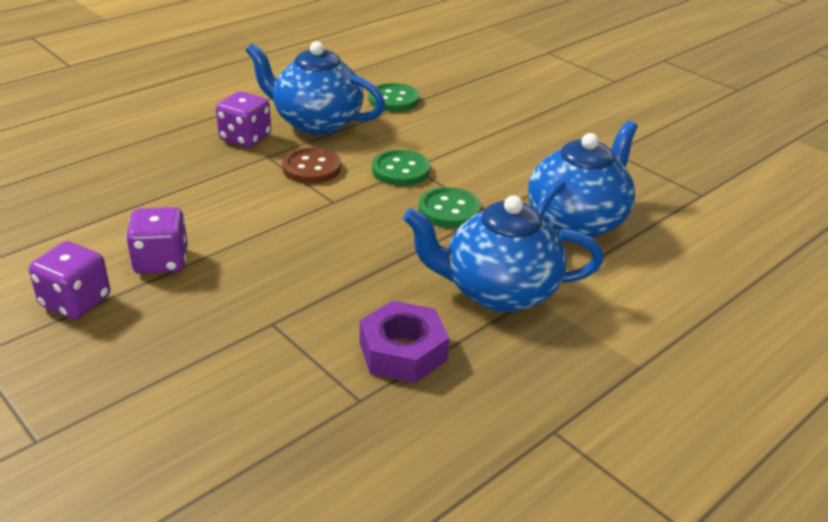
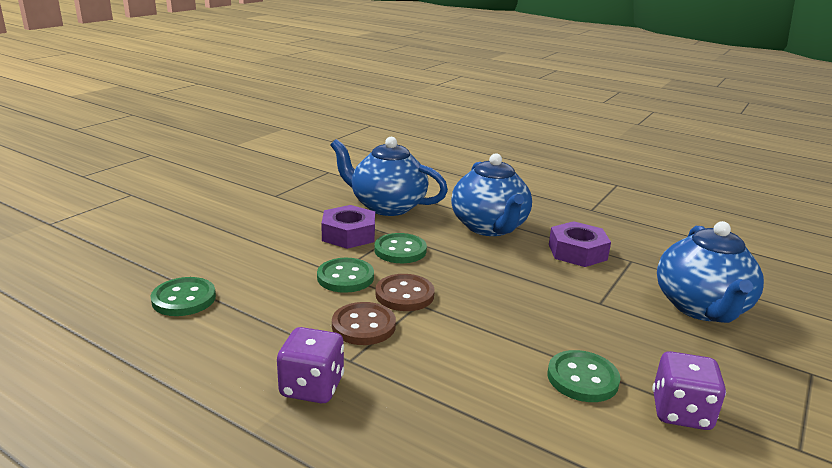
camera: 105 degrees left, 10 degrees down
(161, 261) = (582, 378): purple dice -> green button
(316, 122) = (255, 341): blue teapot -> blue teapot (701, 308)
(353, 196) = (404, 295): none -> brown button
(497, 184) = (349, 234): none -> purple nut

